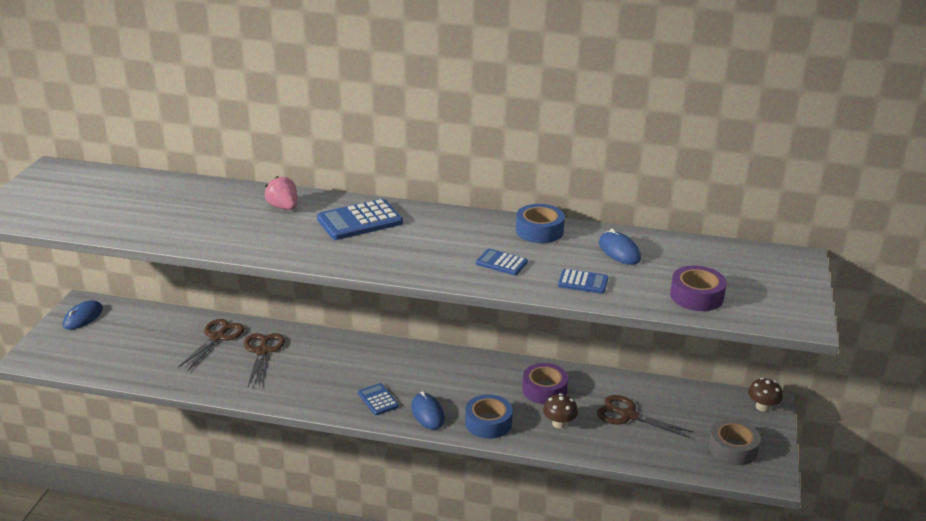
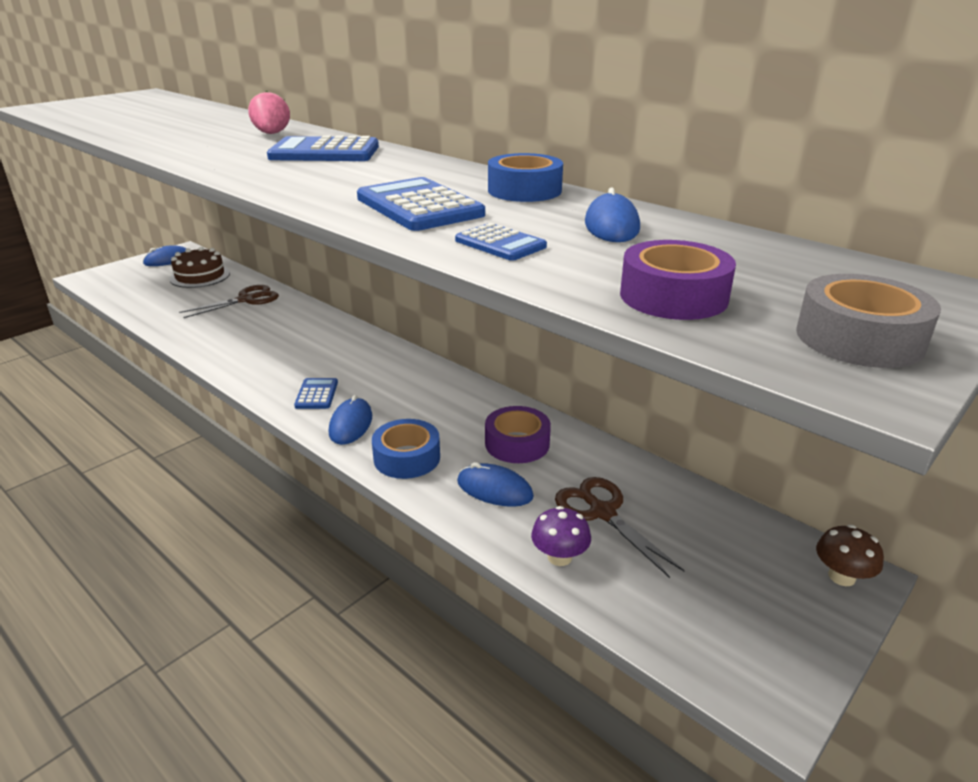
camera: 30 degrees right, 0 degrees up
(140, 326) = (200, 276): none -> brown cake
(262, 351) = (268, 320): brown scissors -> none
(501, 263) = (419, 207): blue calculator -> blue calculator, size x1.77
(559, 423) = (494, 489): brown mushroom -> blue mouse
(628, 448) = (559, 557): none -> purple mushroom
(733, 448) = (735, 623): grey tape -> grey tape (859, 338)

